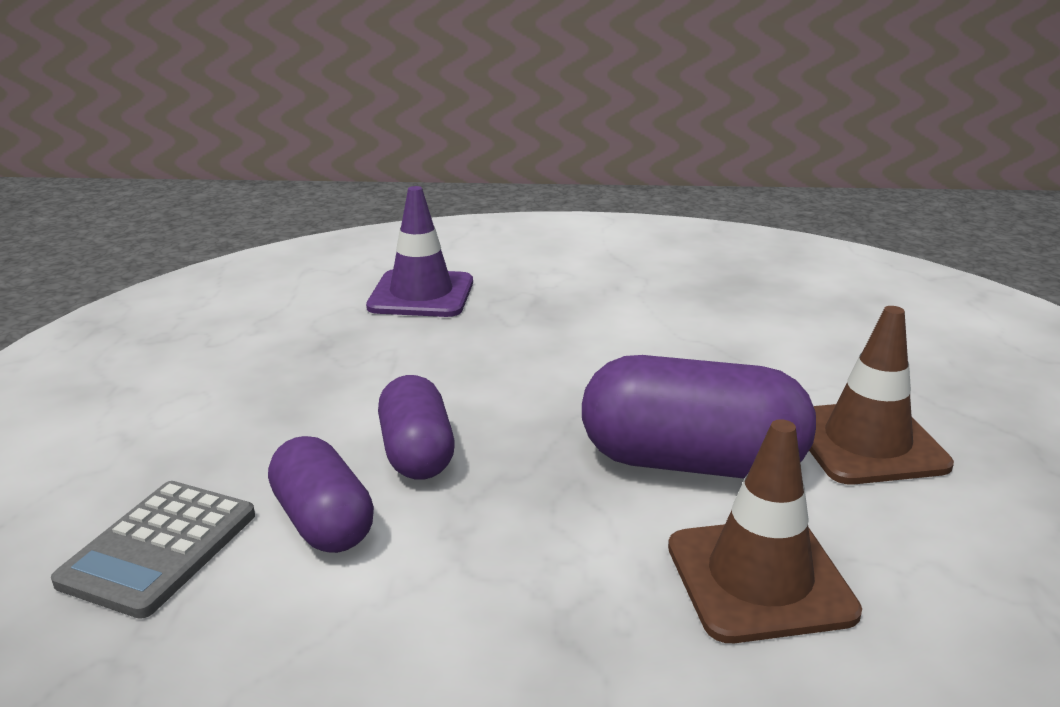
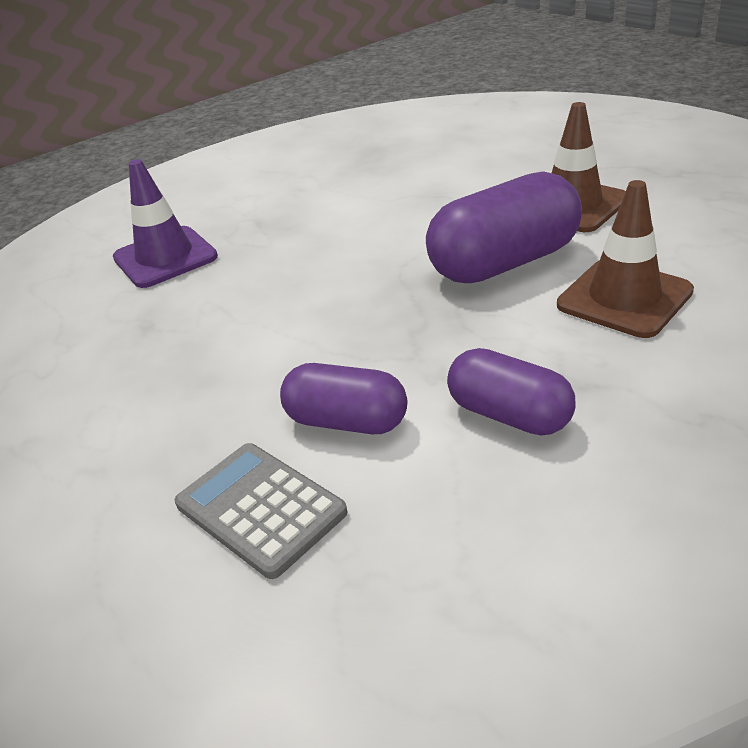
camera: 35 degrees left, 10 degrees up
(159, 548) = (260, 509): grey calculator -> grey calculator turned 150 degrees clockwise
(417, 453) = (338, 349): purple capsule -> purple capsule (509, 415)

